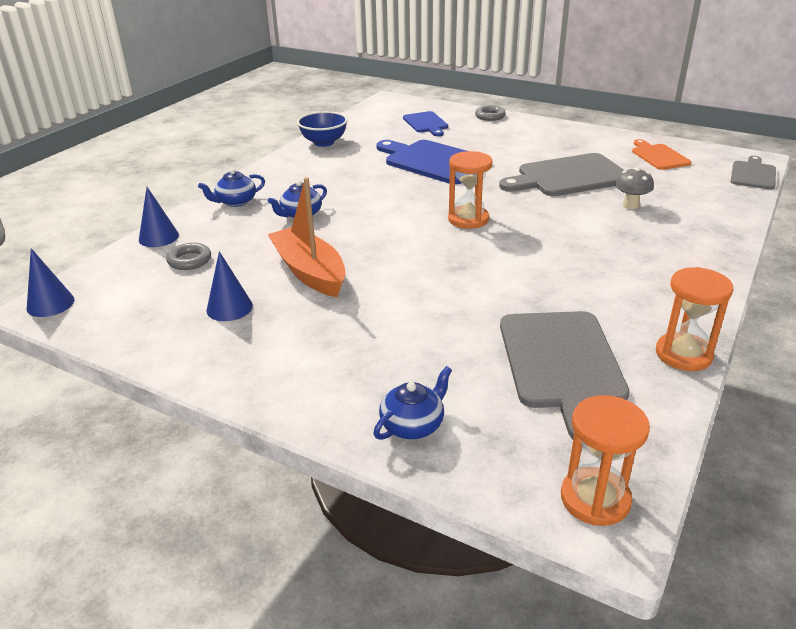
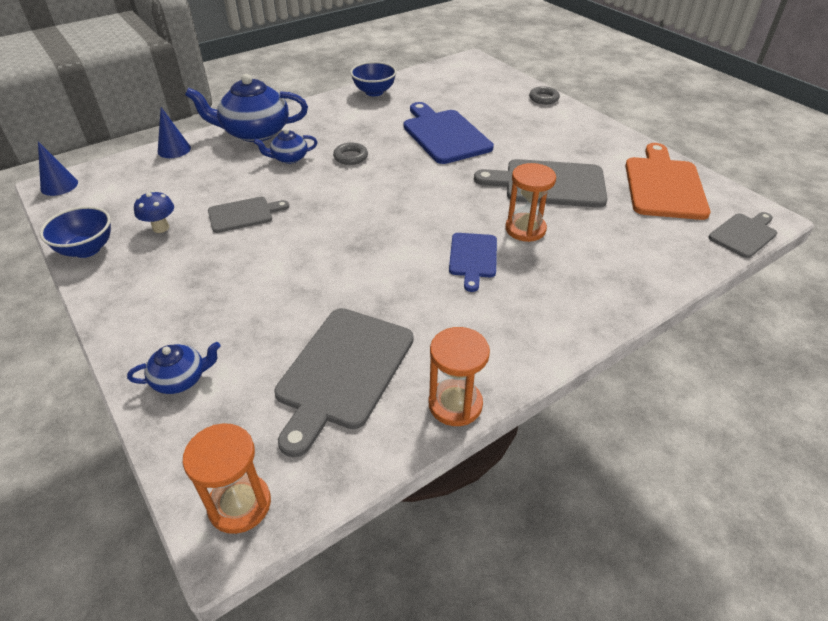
camera: 25 degrees right, 10 degrees up
(163, 351) = (87, 249): none -> blue bowl
(189, 260) = (174, 177): grey ring -> grey ring (350, 157)
(229, 308) = (161, 228): blue cone -> blue mushroom
(235, 202) = (254, 132): blue teapot -> blue teapot, size x1.96
(309, 272) = (243, 214): orange boat -> grey cutting board
(426, 123) = (478, 93): blue cutting board -> blue cutting board (473, 258)
(468, 219) = (413, 202): orange hourglass -> orange hourglass (525, 229)
(630, 205) = (575, 232): grey mushroom -> none
(659, 156) = (664, 185): orange cutting board -> orange cutting board, size x1.75

